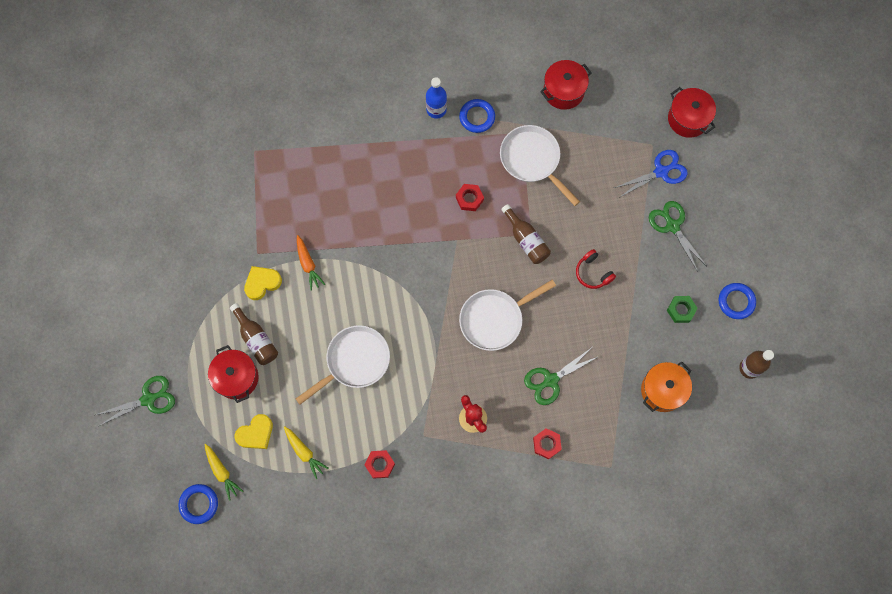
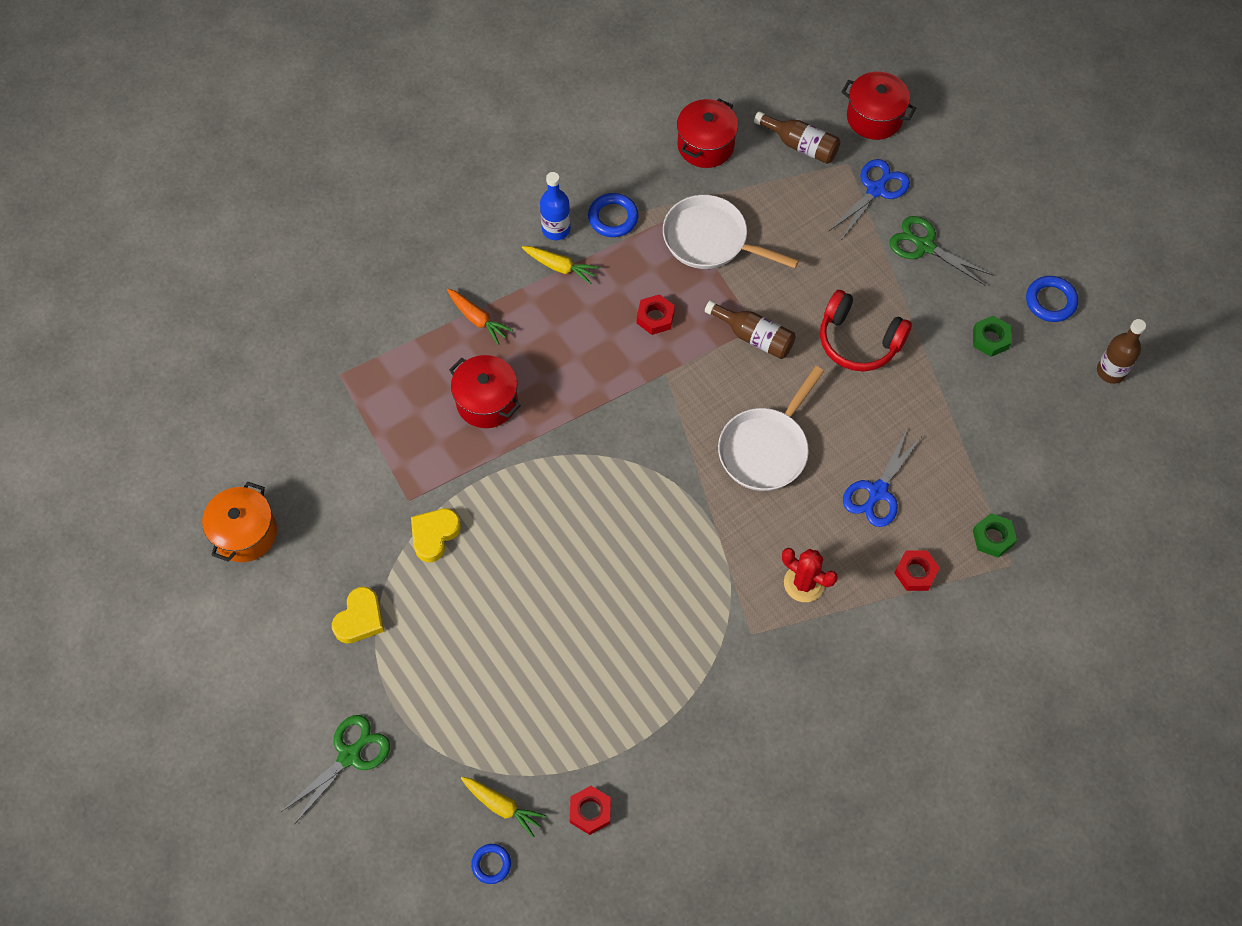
camera: 25 degrees left, 10 degrees down
(199, 504) = (491, 864): blue ring -> blue ring, size x0.65
(236, 378) = (460, 672): red pot -> red pot (487, 401)
(256, 339) = (462, 610): brown bottle -> brown bottle (800, 145)
(256, 433) = (524, 733): yellow heart -> yellow heart (360, 619)
(304, 452) = (603, 728): yellow carrot -> yellow carrot (560, 267)
(308, 264) = (485, 485): orange carrot -> orange carrot (478, 319)
(354, 361) = (610, 580): white pan -> none
(380, 464) = (713, 697): red nut -> red nut (590, 811)
(551, 380) = (877, 492): green scissors -> blue scissors
(593, 273) = (858, 341): red headphones -> red headphones, size x1.63
(608, 444) = (993, 538): none -> green nut
(662, 390) = (1022, 443): orange pot -> orange pot (245, 533)

